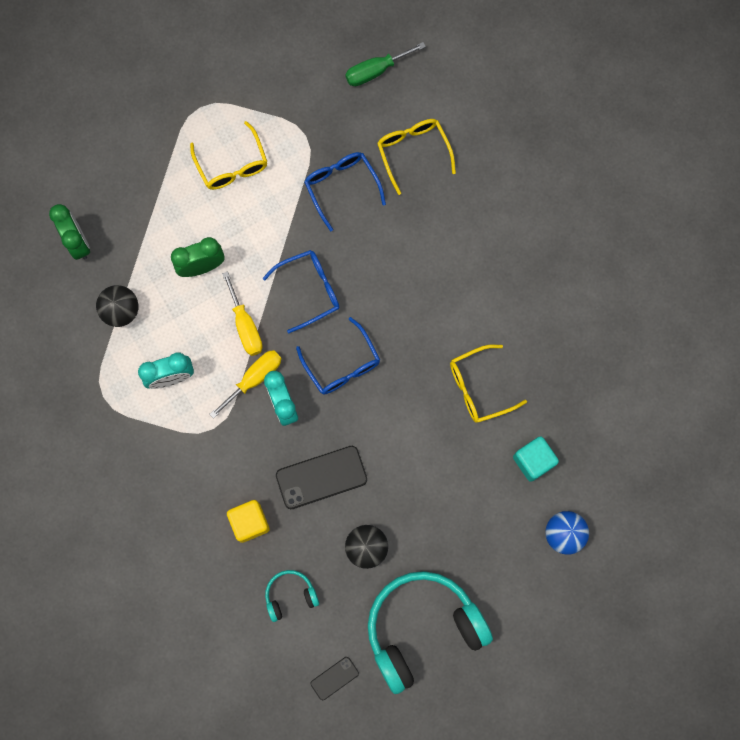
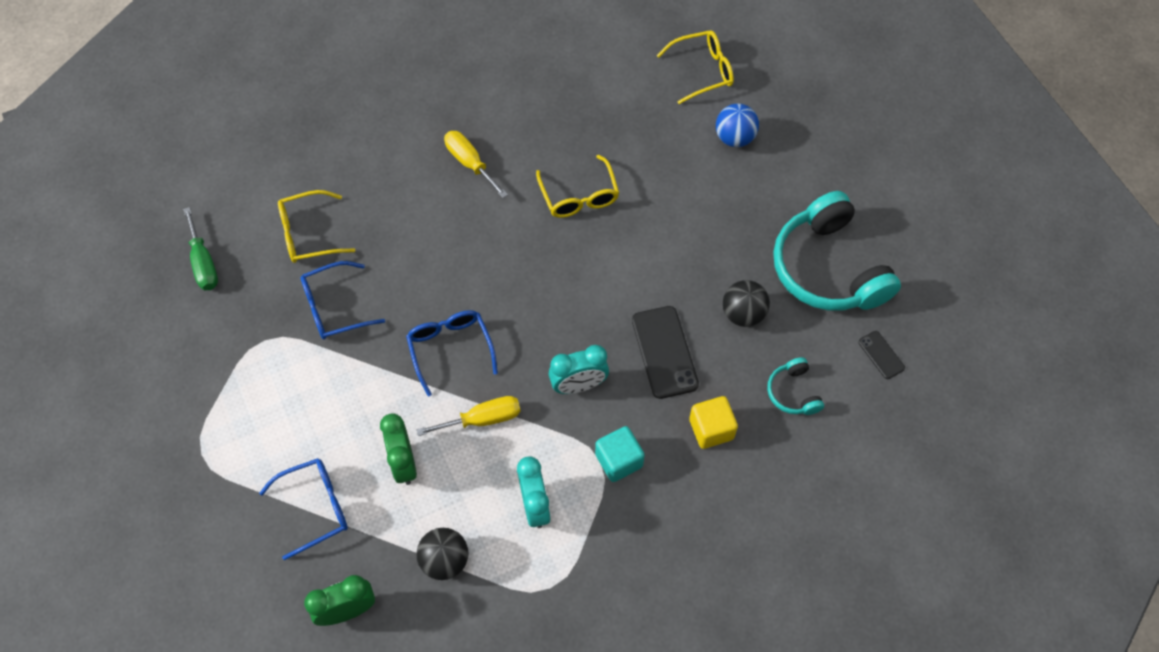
camera: 85 degrees left, 15 degrees down
(232, 165) = (283, 422): yellow glasses -> yellow glasses (702, 71)
(254, 379) = (546, 413): yellow screwdriver -> yellow screwdriver (470, 163)
(342, 364) = (540, 322): blue glasses -> blue glasses (315, 508)
(533, 461) = (659, 156): turquoise cube -> turquoise cube (619, 460)

